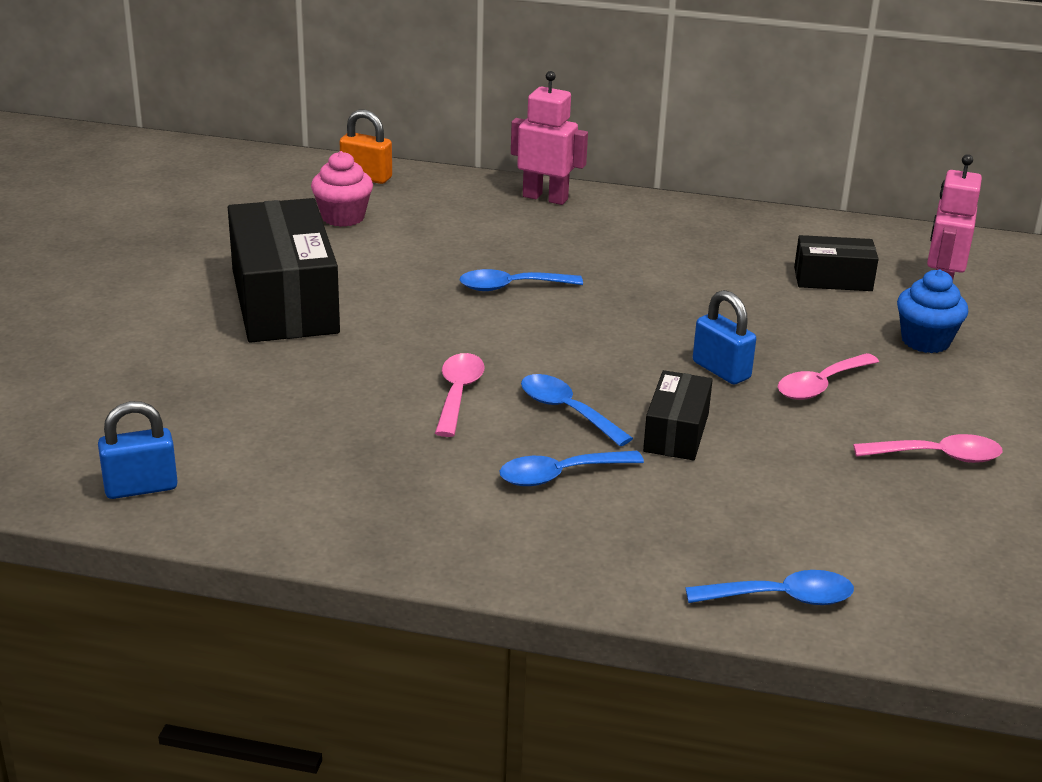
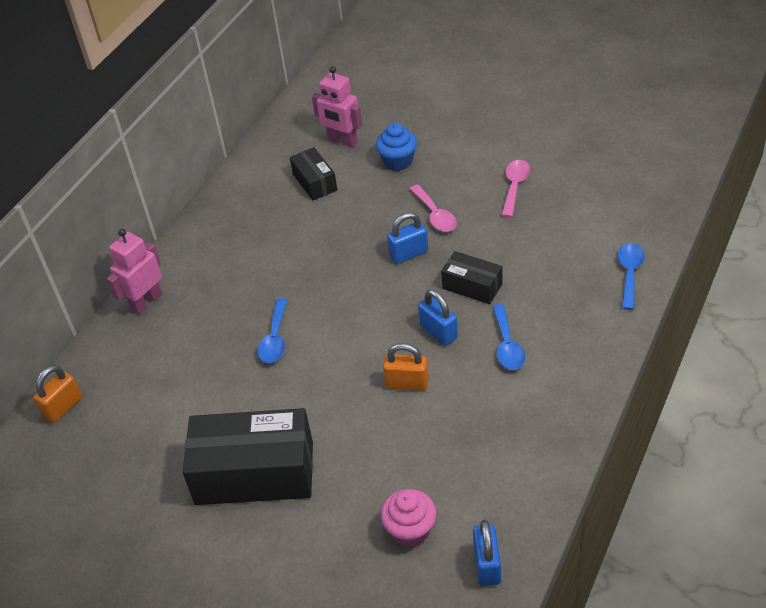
camera: 70 degrees left, 15 degrees up
(343, 217) = (129, 428): pink cupcake -> pink cupcake (410, 530)
(458, 394) = (407, 383): pink spoon -> orange padlock
(567, 411) = (438, 332): blue spoon -> blue padlock
(833, 279) = (314, 182): black box -> black box turned 45 degrees counterclockwise

